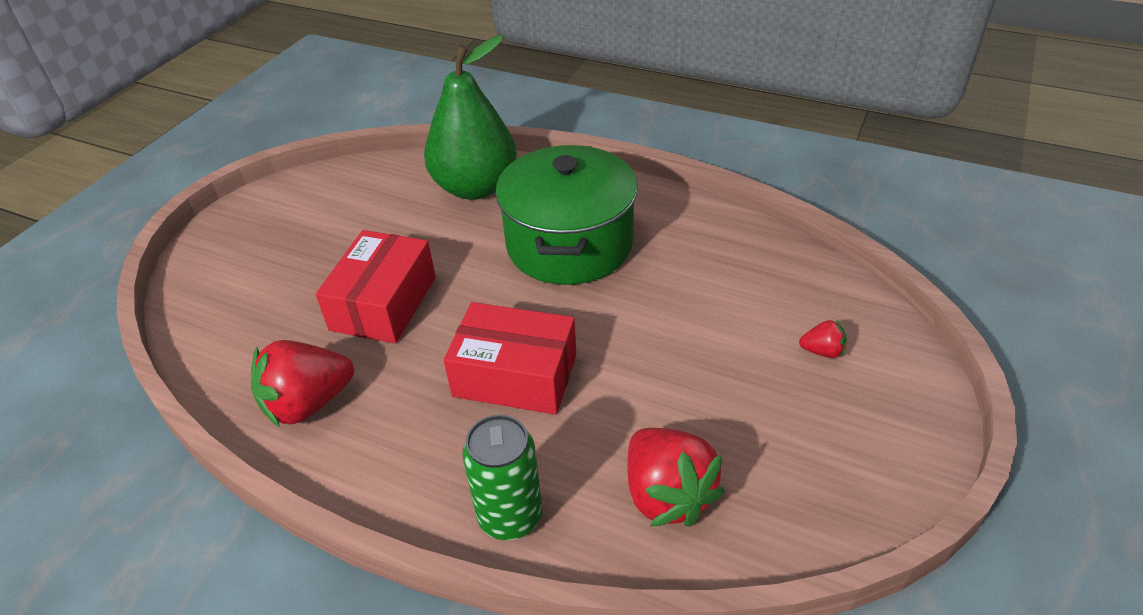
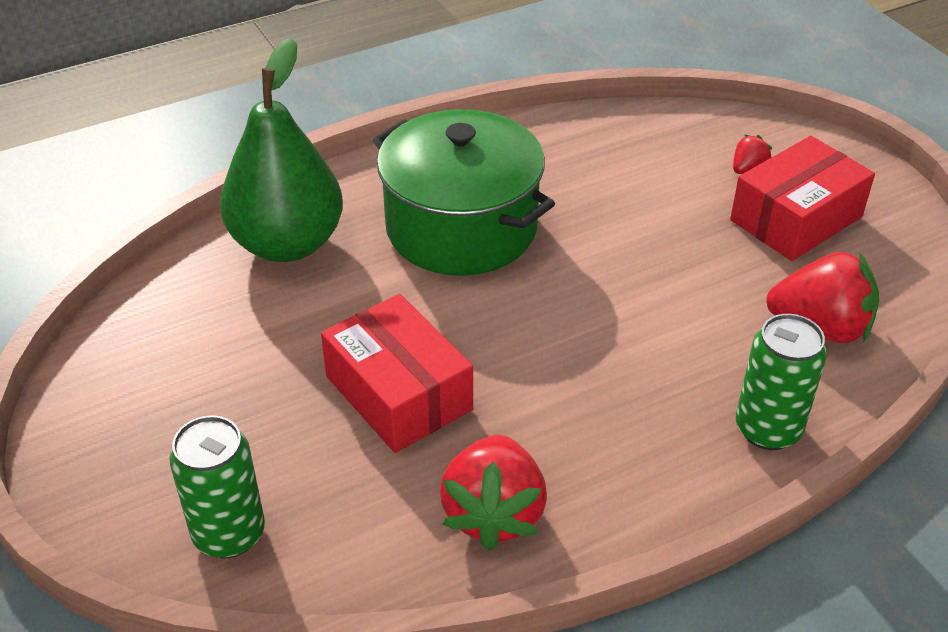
camera: 55 degrees left, 0 degrees up
(216, 301) = (229, 534): none -> green can
(515, 375) = (603, 348): red box -> red box (796, 218)

